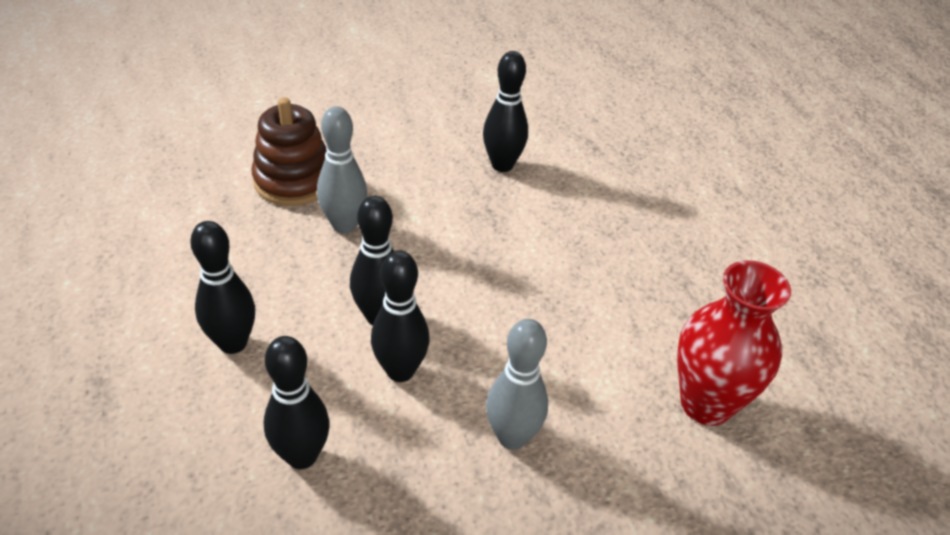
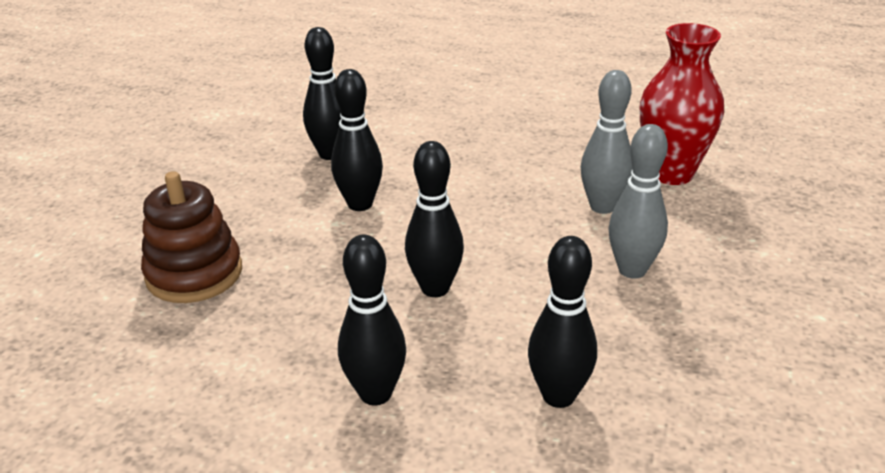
camera: 50 degrees left, 10 degrees down
(344, 225) = (297, 265): grey bowling pin -> grey bowling pin (602, 207)
(400, 371) = (511, 300): black bowling pin -> black bowling pin (360, 204)

